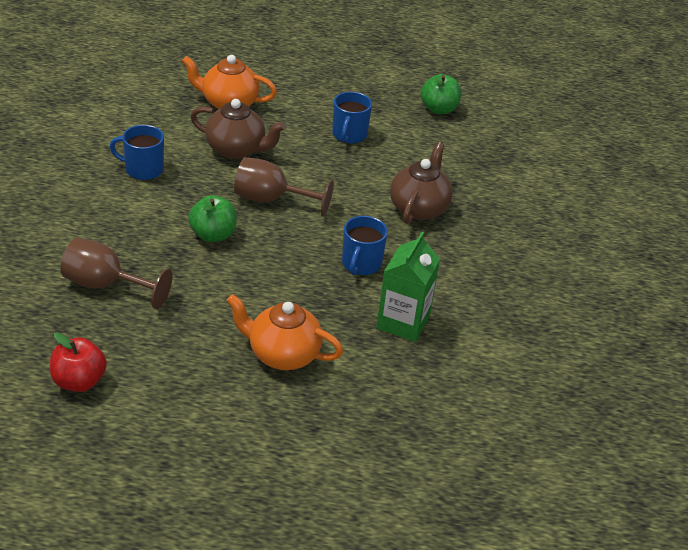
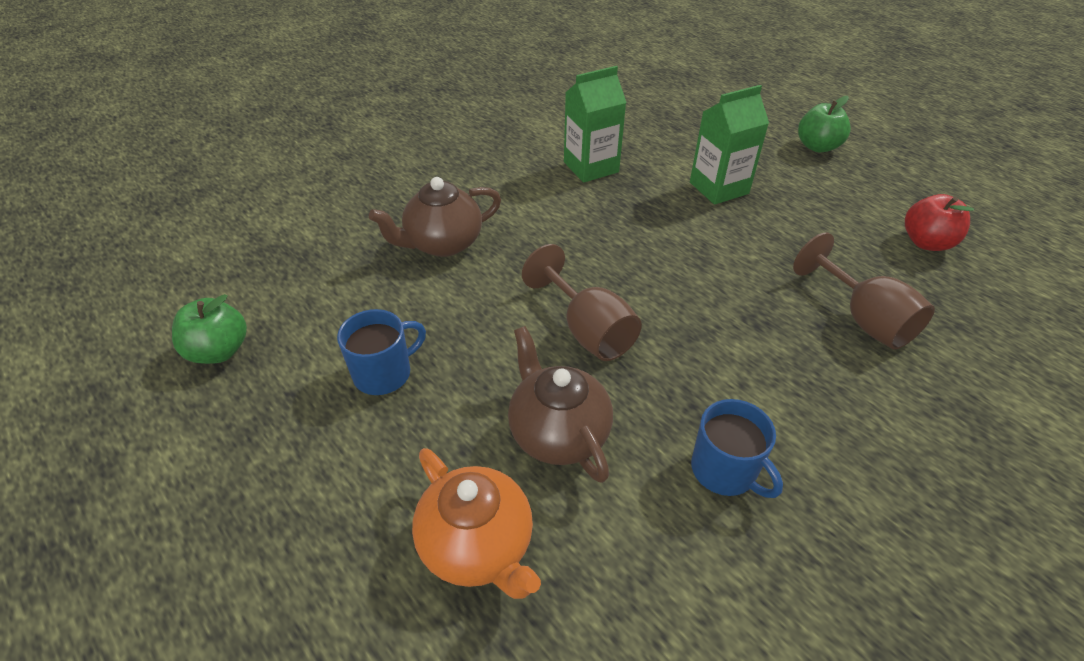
camera: 135 degrees left, 5 degrees up
(213, 235) = (697, 320): green apple -> green apple (817, 147)
(282, 354) = (719, 188): orange teapot -> green carton
(361, 264) = (570, 221): blue mug -> none

